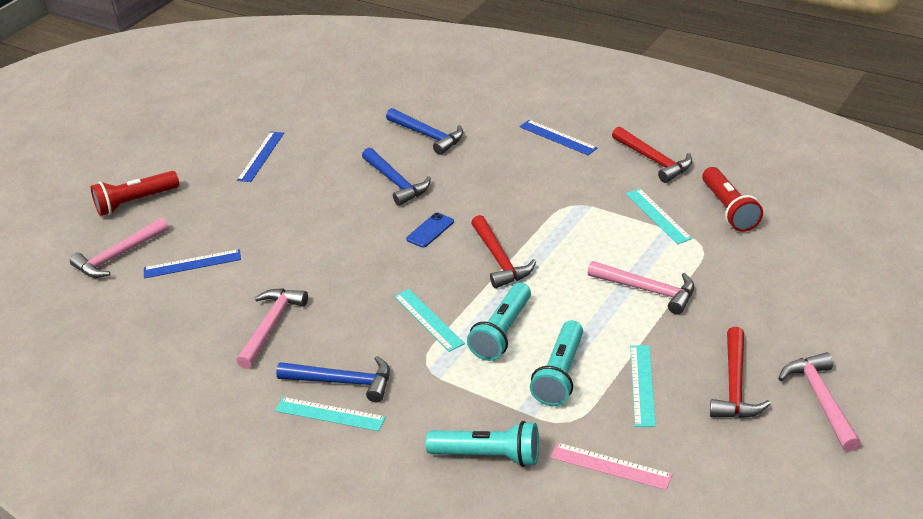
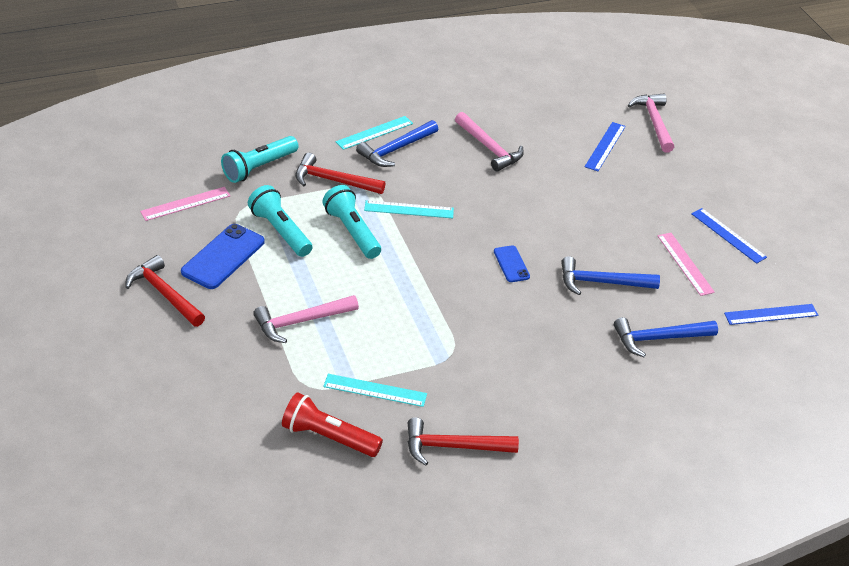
camera: 120 degrees right, 5 degrees up
(135, 202) = (723, 153): red flashlight -> none
(323, 159) = (685, 263): none -> pink ruler
(499, 259) = (431, 276): red hammer -> red hammer (333, 181)
(557, 137) = (563, 413): blue ruler -> blue ruler (771, 314)
(642, 385) = (223, 257): turquoise ruler -> blue phone
(821, 400) = (98, 320): pink hammer -> none

